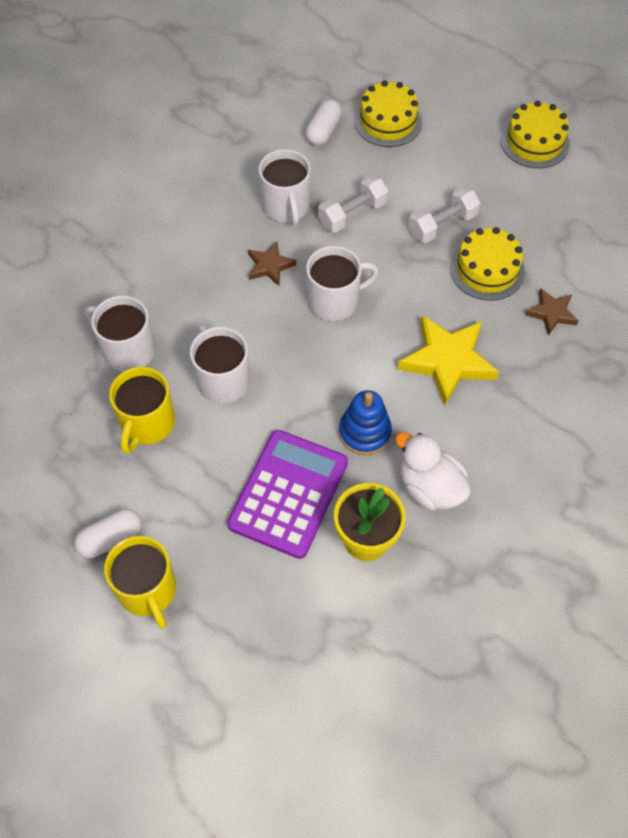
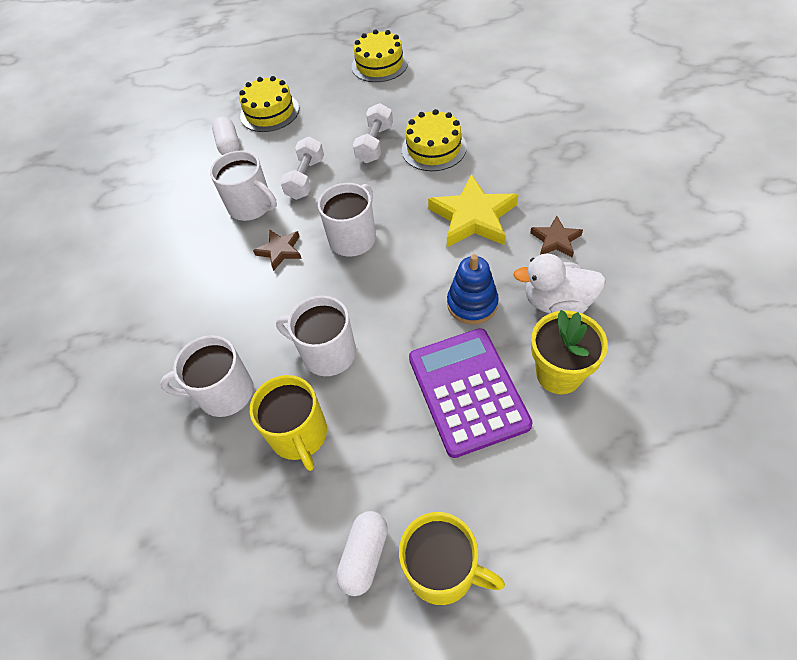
camera: 35 degrees left, 5 degrees down
(551, 313) = (503, 144): brown star -> brown star (555, 240)

